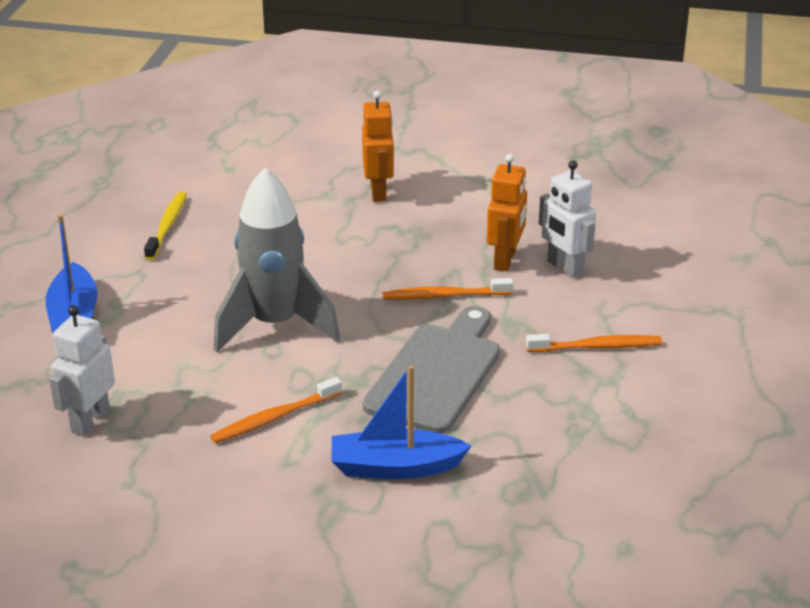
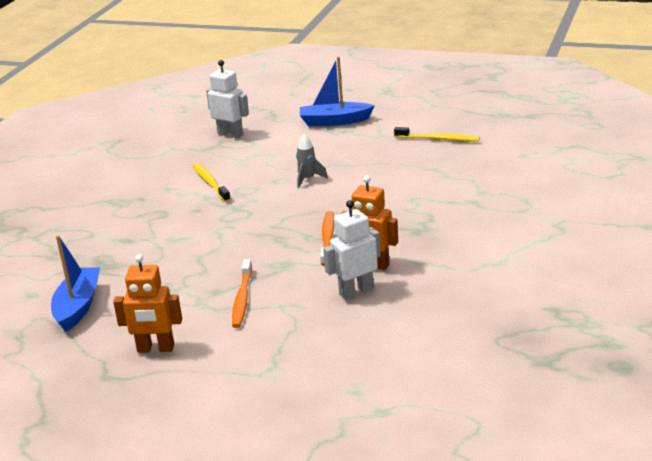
camera: 100 degrees right, 5 degrees down
(274, 418) = (210, 183): orange toothbrush -> yellow toothbrush
(275, 325) = (308, 179): grey rocket -> grey rocket, size x0.42
(378, 192) = (484, 212): orange robot -> orange robot (155, 349)
(395, 467) = (146, 220): blue boat -> blue boat (78, 306)
(437, 374) = (234, 234): grey cutting board -> none

